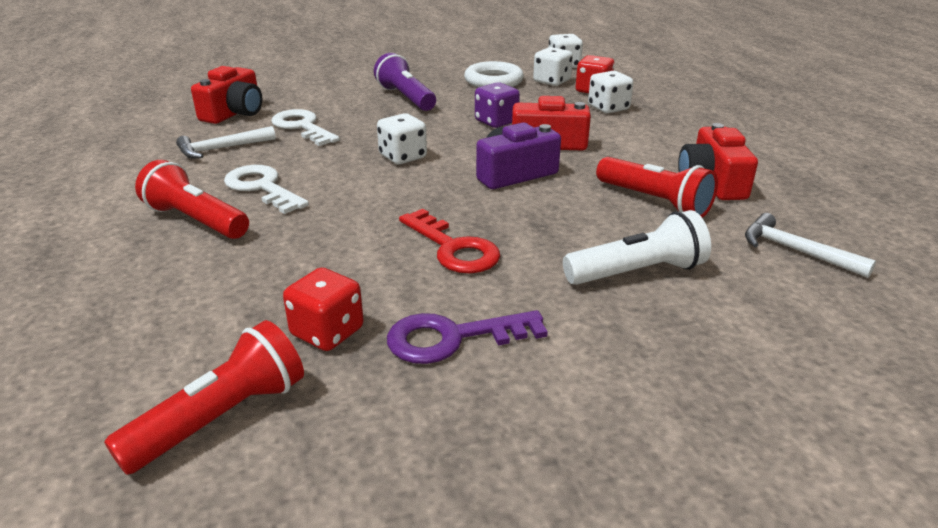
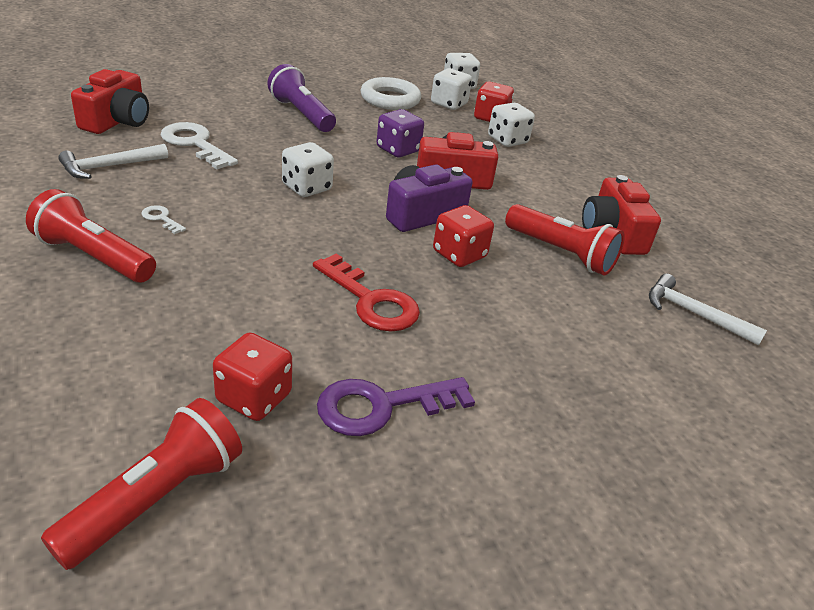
camera: 10 degrees left, 5 degrees up
(262, 187) = (161, 218): white key -> white key, size x0.47
(547, 206) = (459, 254): none -> red dice
(637, 272) = (552, 333): white flashlight -> none

